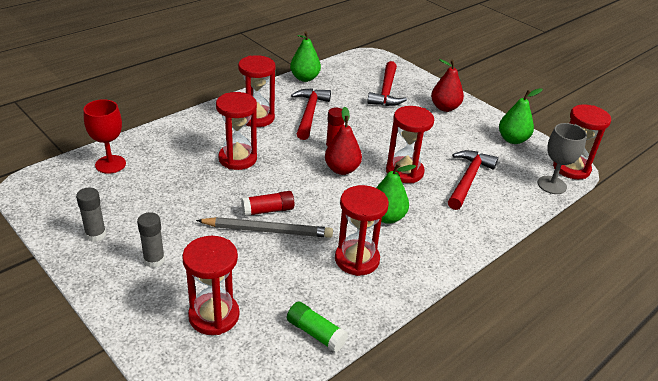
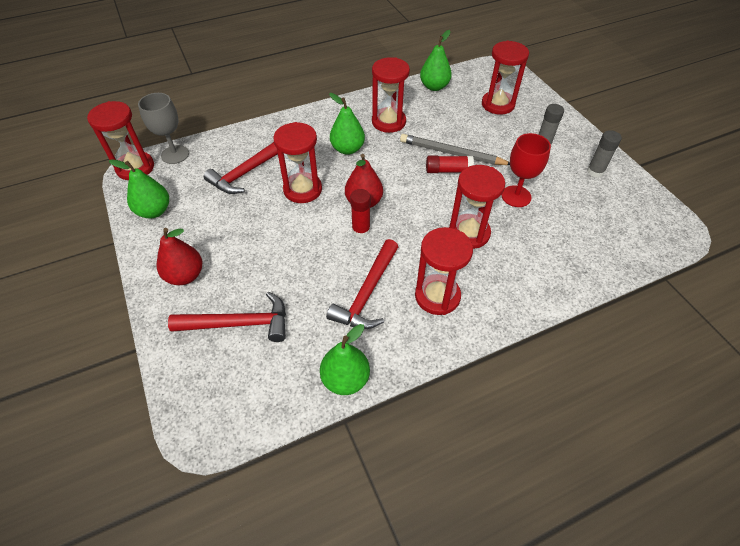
camera: 160 degrees left, 15 degrees up
(110, 164) = (605, 247): red goblet -> red goblet (516, 196)
(316, 333) = (434, 87): green glue stick -> green pear
(386, 91) = (239, 323): red hammer -> red hammer turned 60 degrees clockwise

